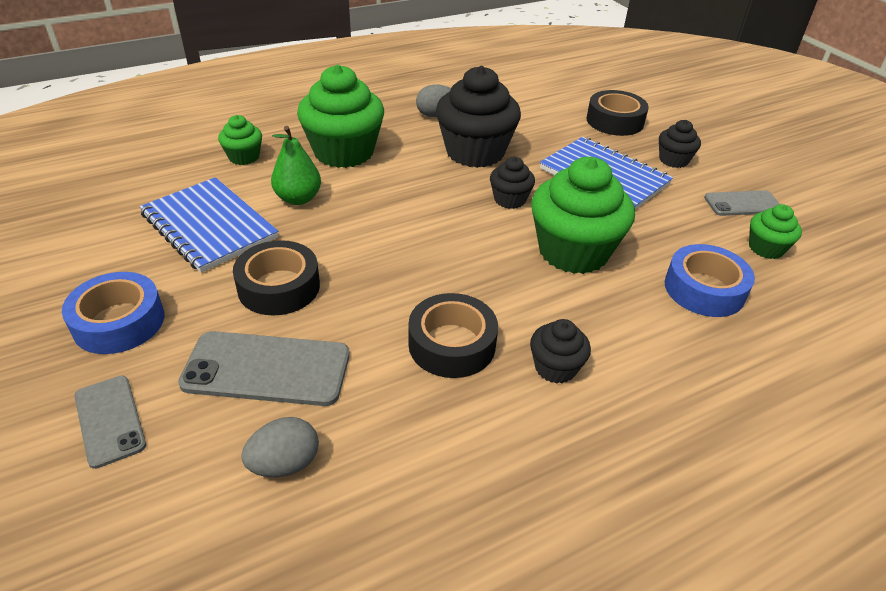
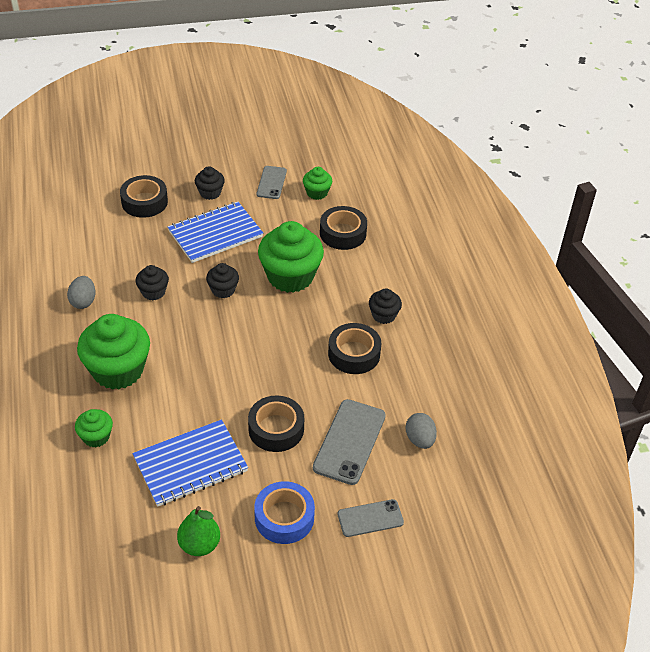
camera: 75 degrees left, 5 degrees up
(298, 198) = (174, 407): green pear -> green pear (199, 545)
(475, 152) = (153, 292): black cupcake -> black cupcake, size x0.50
(704, 289) = (343, 233): blue tape -> black tape

